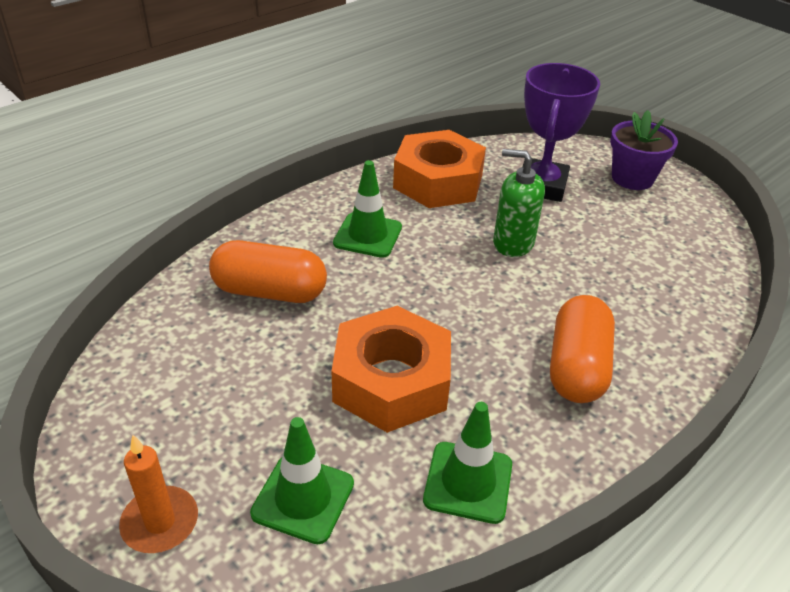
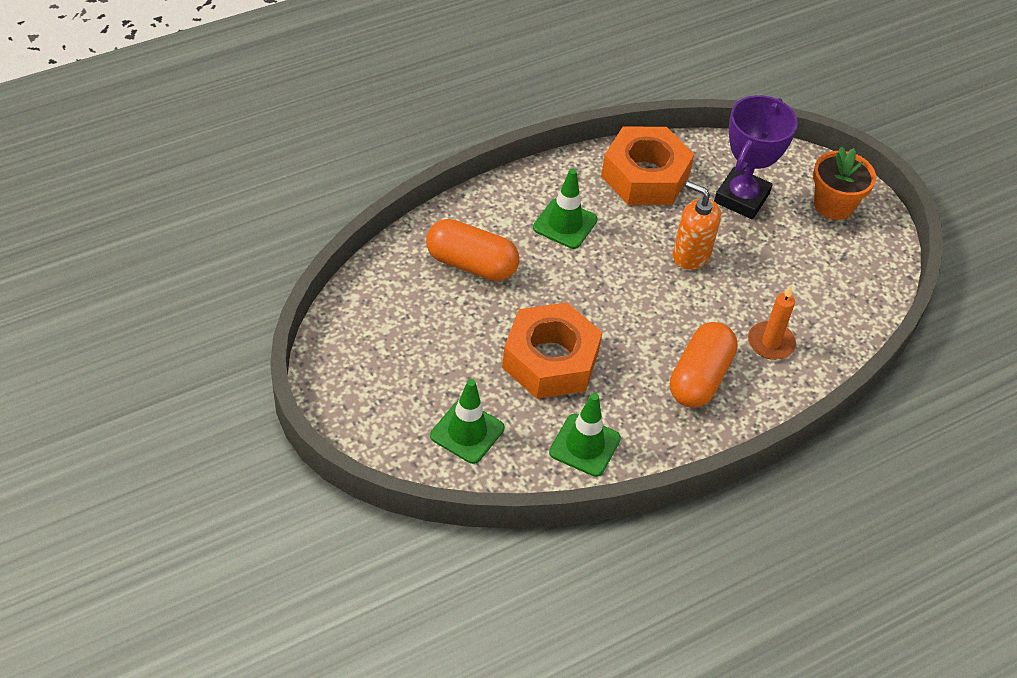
camera: 10 degrees right, 10 degrees up
(160, 522) = (370, 427): orange candle -> orange candle (770, 343)
(513, 243) = (691, 255): green soap dispenser -> orange soap dispenser
(632, 178) = (833, 205): purple flower pot -> orange flower pot

